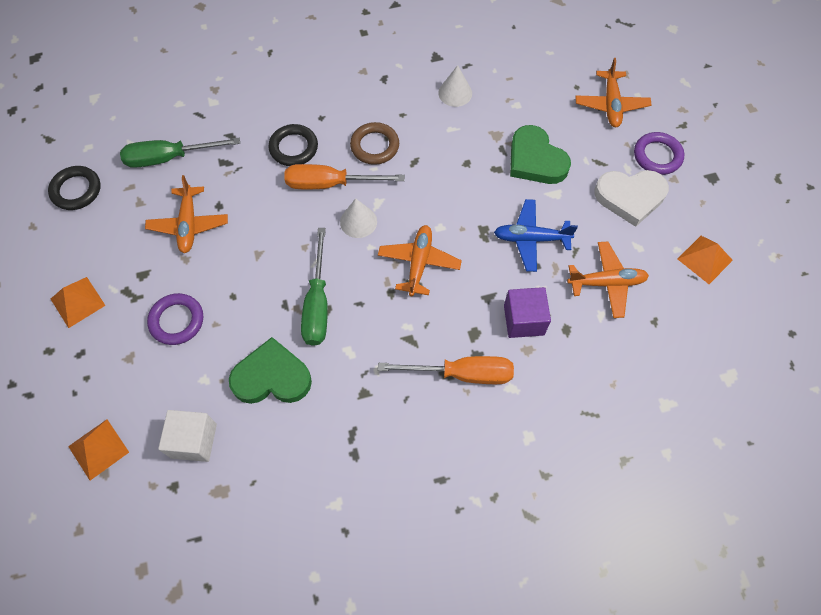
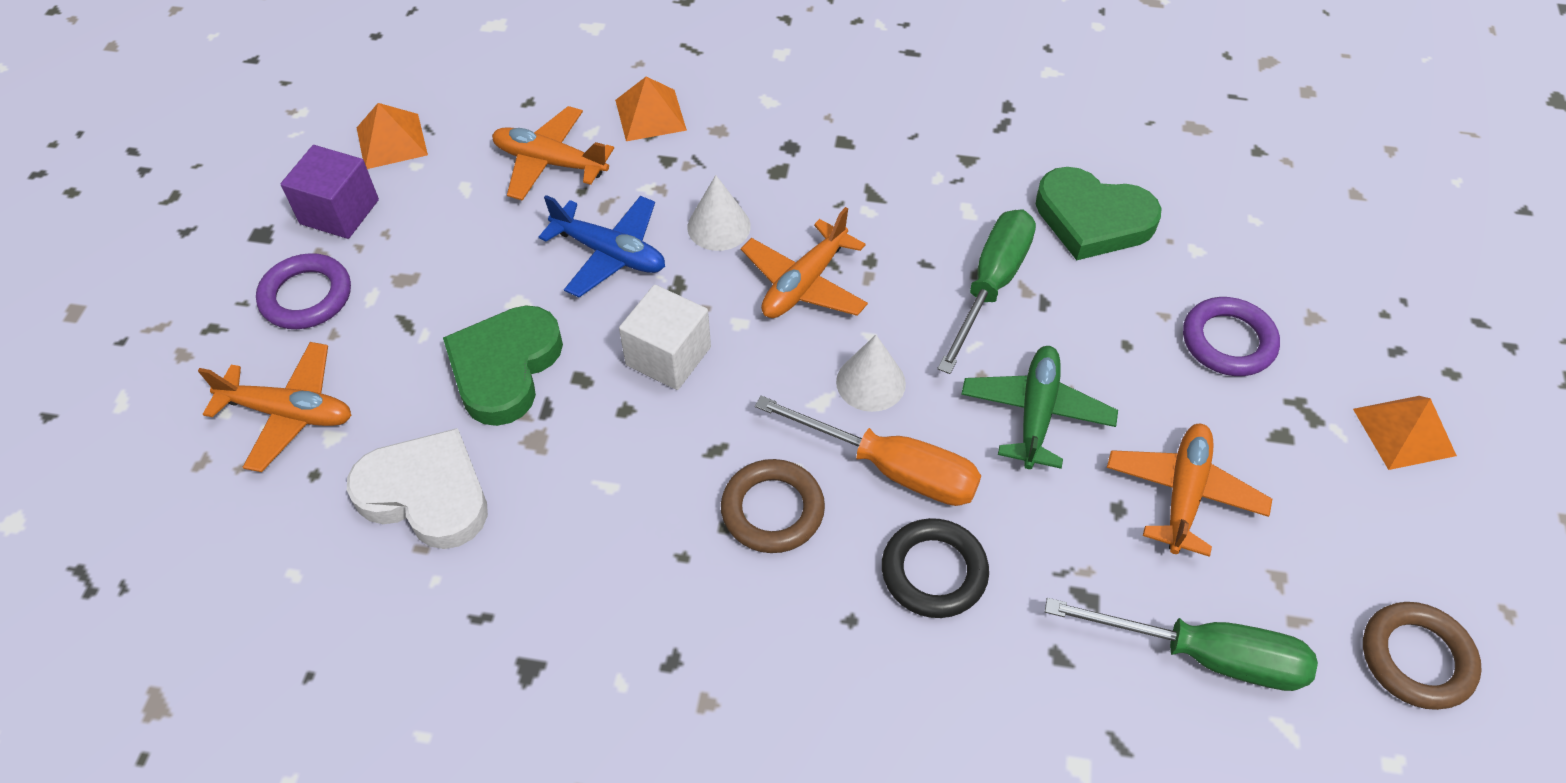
camera: 155 degrees left, 10 degrees down
(76, 190) = (1416, 658): black ring -> brown ring
(98, 449) = (1364, 222): orange pyramid -> orange pyramid (650, 115)
(194, 441) = (1223, 187): white cube -> white cube (668, 356)
(270, 237) = (1036, 413): none -> green plane
(455, 93) = (549, 560): white cone -> white cone (719, 226)
(462, 374) = (823, 135): orange screwdriver -> none
(524, 320) = (699, 162): purple cube -> purple cube (339, 212)
(535, 160) = (505, 368): green heart -> green heart turned 150 degrees counterclockwise
(611, 104) = (289, 413): orange plane -> orange plane turned 75 degrees clockwise
(630, 197) = (410, 254): white heart -> white heart (426, 494)

